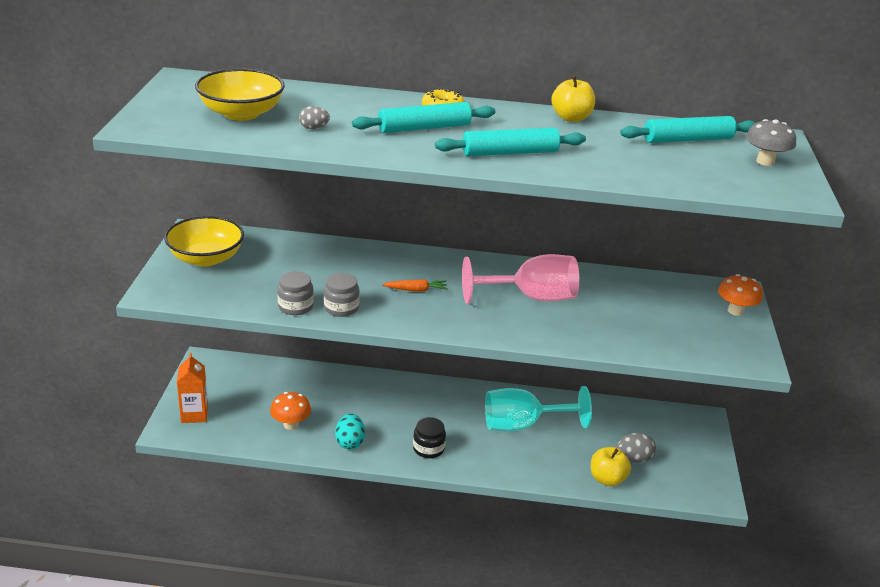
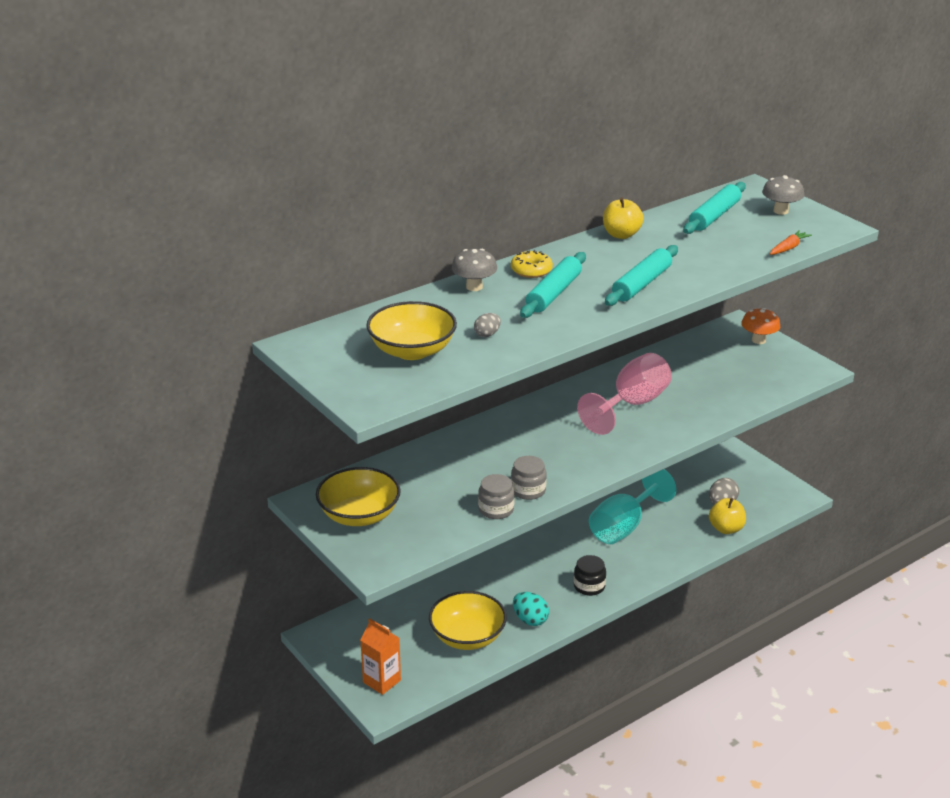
camera: 40 degrees left, 0 degrees up
(291, 424) = (467, 637): orange mushroom -> yellow bowl
(376, 100) = (474, 287): none -> grey mushroom
(416, 290) = (552, 445): orange carrot -> orange carrot (789, 248)

